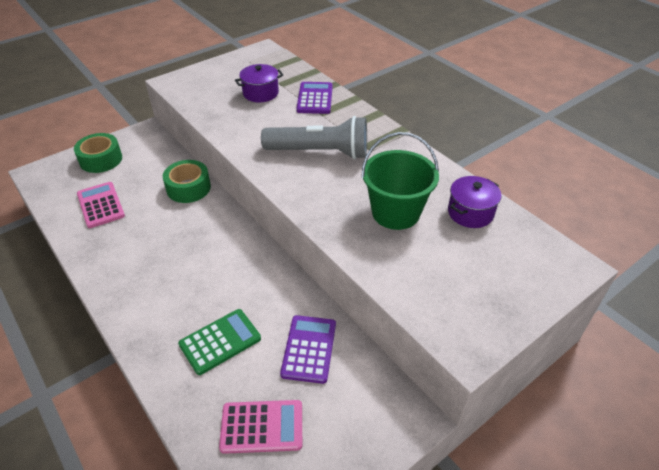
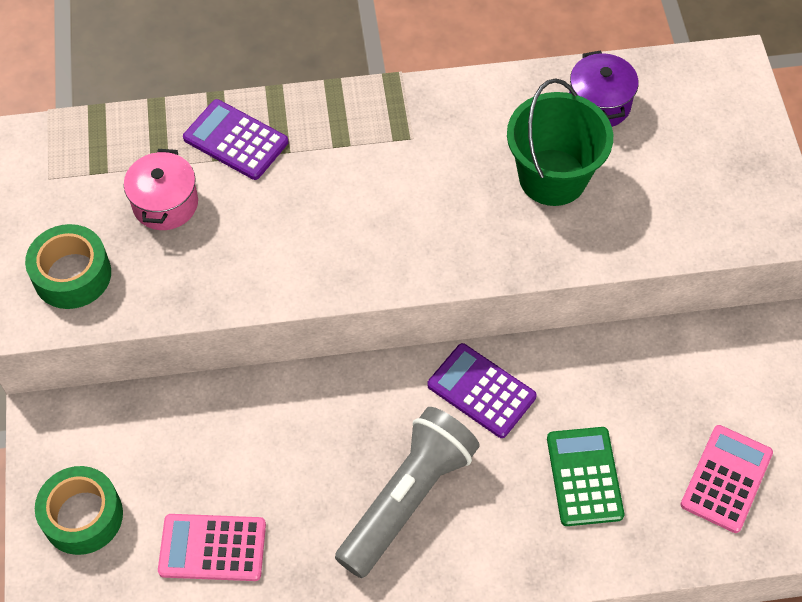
camera: 60 degrees left, 15 degrees up
(188, 188) = (254, 408): green tape -> green tape (72, 275)
(260, 93) = (165, 204): purple pot -> pink pot
(309, 349) = (647, 385): purple calculator -> purple calculator (481, 391)
(320, 152) = (376, 198): grey flashlight -> grey flashlight (407, 498)

